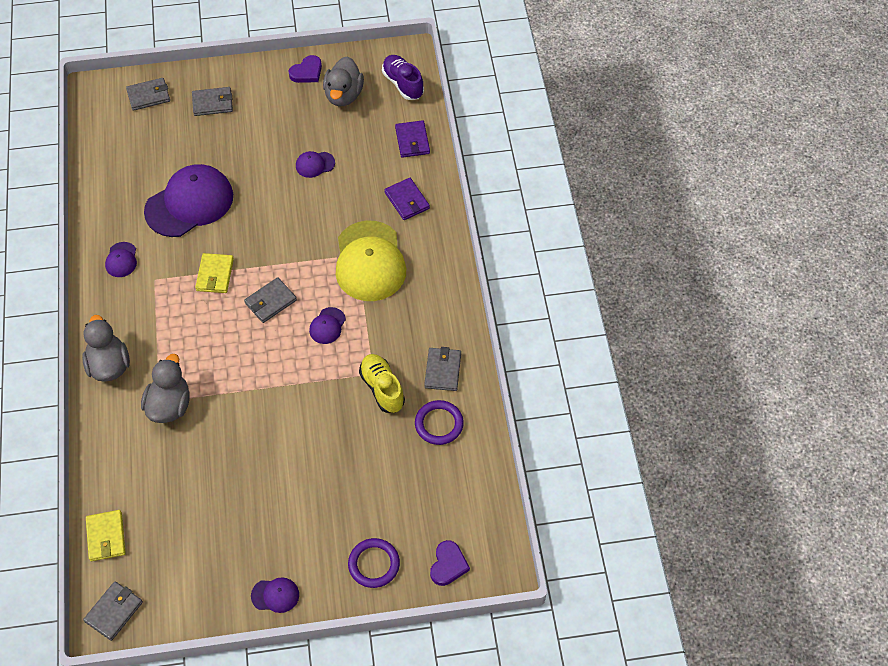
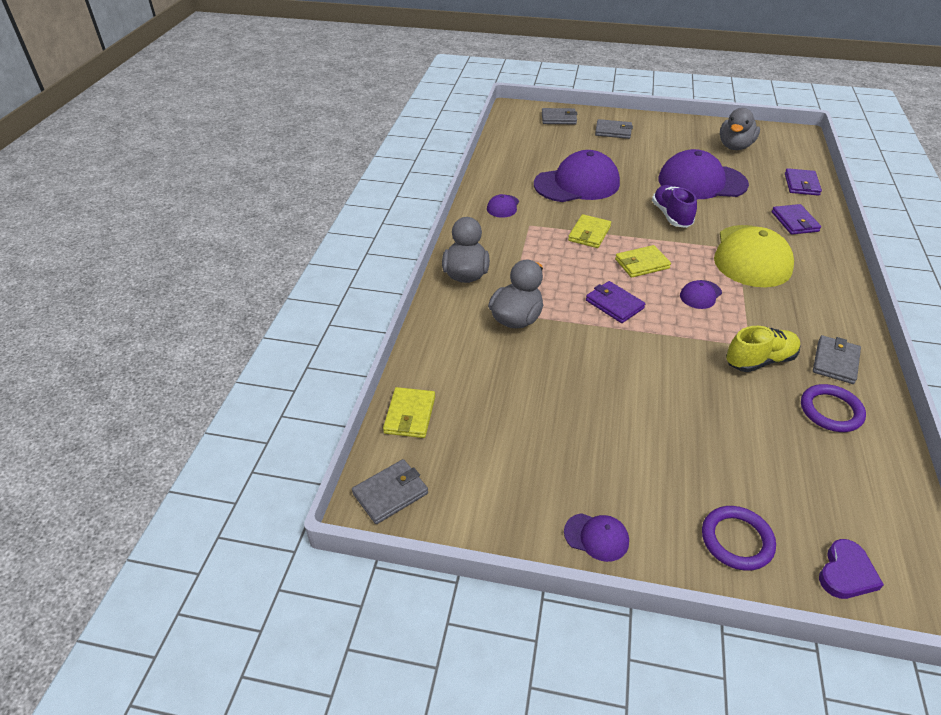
camera: 20 degrees right, 15 degrees down
(253, 361) = (614, 304): none -> purple wallet
(270, 302) = (642, 264): grey wallet -> yellow wallet
(307, 72) = (702, 128): purple heart -> none
(315, 164) = (702, 182): purple cap -> purple cap, size x2.28
(382, 388) = (759, 360): yellow shoe -> yellow shoe turned 75 degrees clockwise
(403, 84) = (793, 149): purple shoe -> purple shoe (671, 216)

